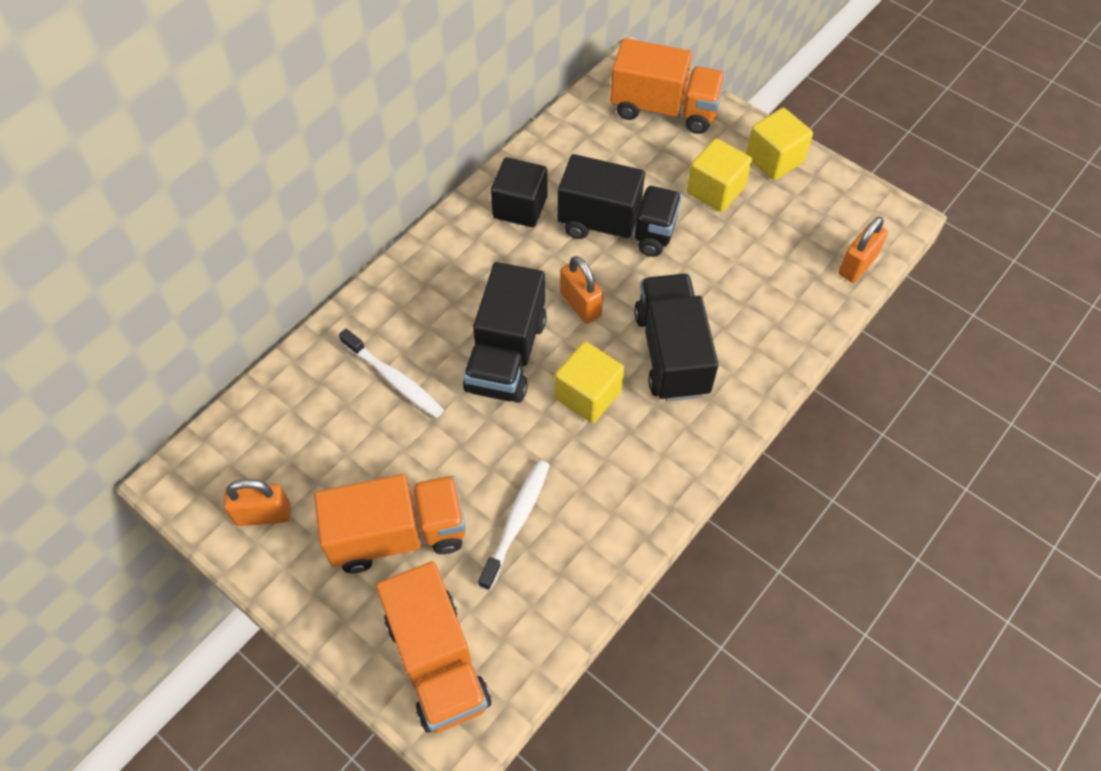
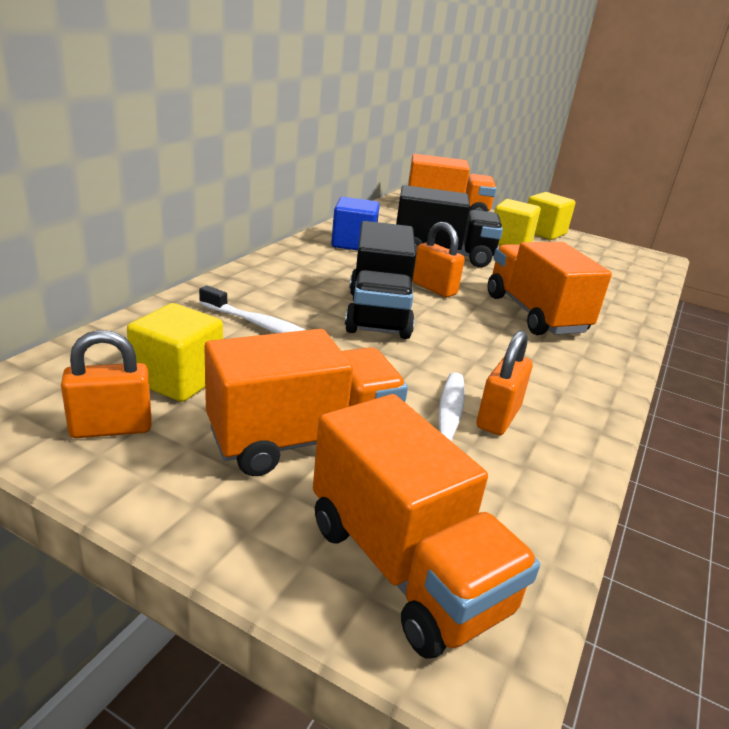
camera: 15 degrees left, 30 degrees down
(520, 207) = (353, 243): black cube -> blue cube
(588, 395) = (473, 336): yellow cube -> yellow cube (178, 379)
(671, 353) = (534, 314): black truck -> orange truck
(857, 265) = (648, 275): orange padlock -> orange padlock (498, 417)

